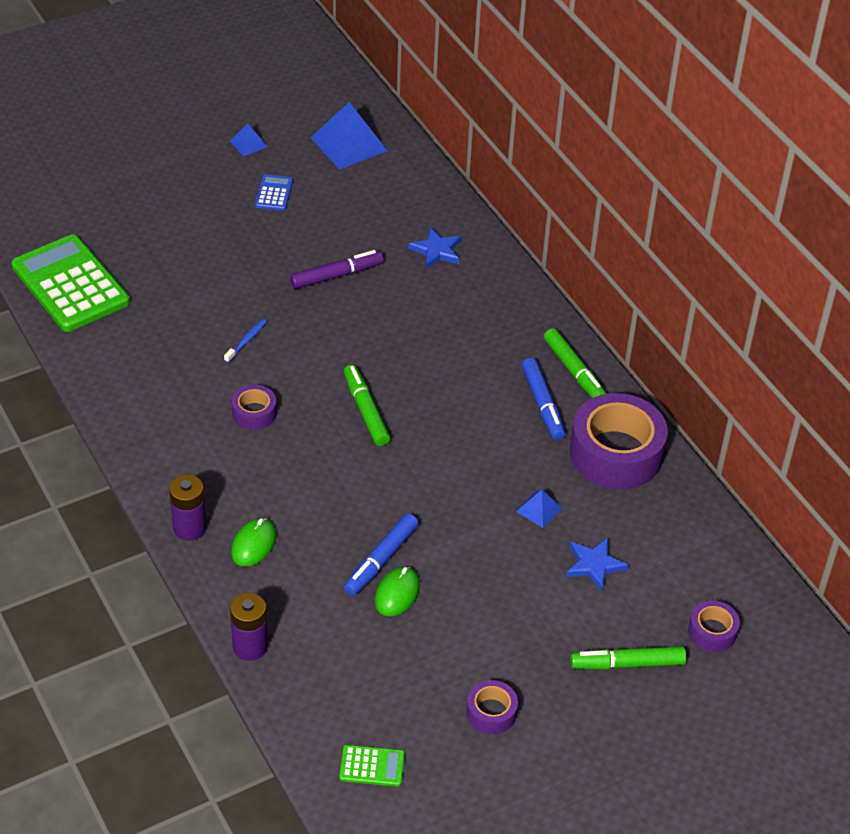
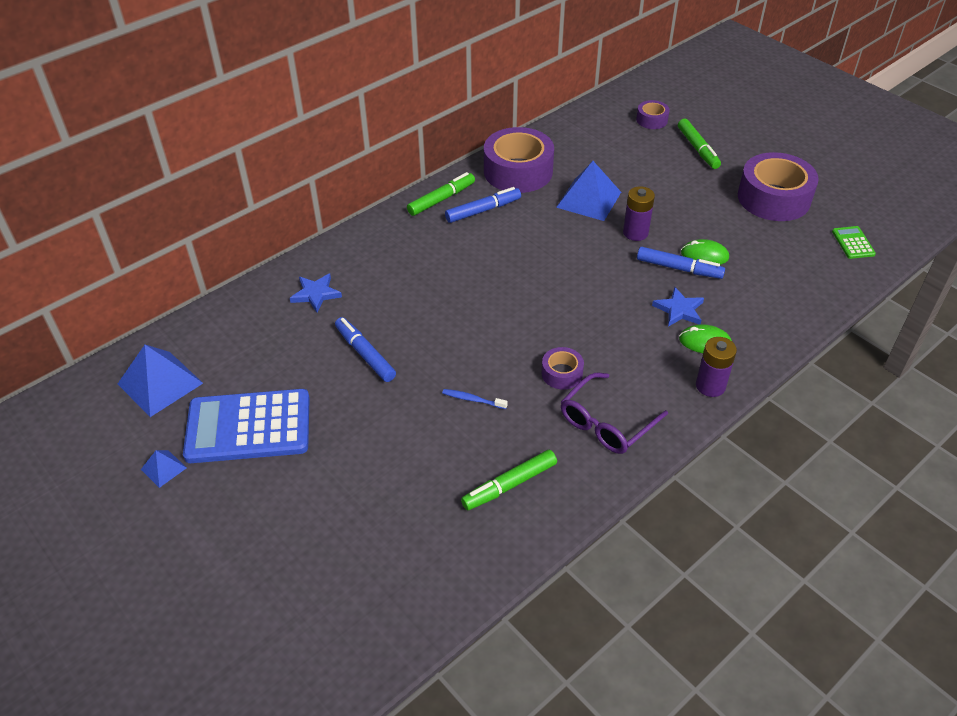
camera: 100 degrees left, 0 degrees up
(70, 284) = (434, 573): green calculator -> none
(177, 431) = (607, 422): none -> purple glasses
(250, 646) = (801, 322): purple battery -> purple battery (635, 233)
(274, 193) = (248, 427): blue calculator -> blue calculator, size x2.30
(336, 275) = (365, 354): purple marker -> blue marker
(366, 410) = (529, 304): green marker -> green marker (509, 485)
(491, 713) = (773, 198): purple tape -> purple tape, size x2.08
(539, 509) = (589, 199): blue pyramid -> blue pyramid, size x2.02
(594, 565) = (625, 170): blue star -> blue star (679, 310)

